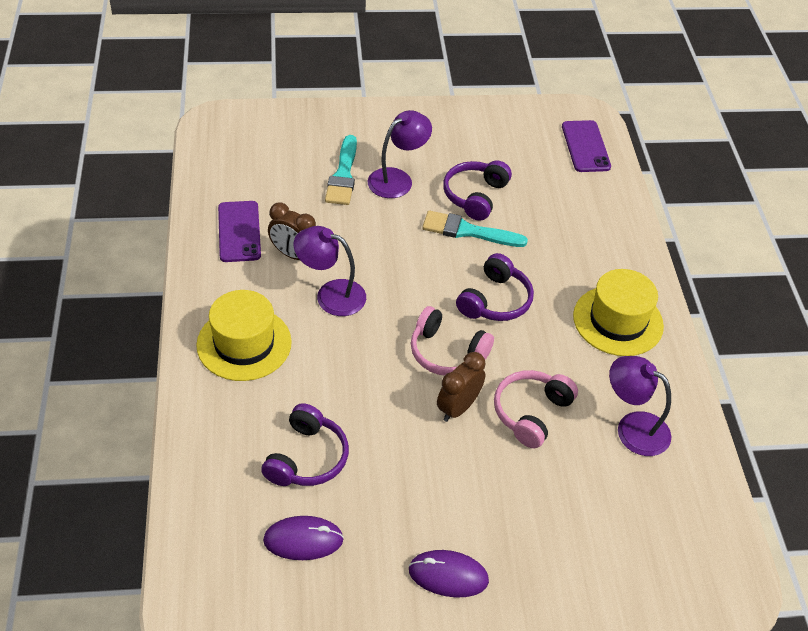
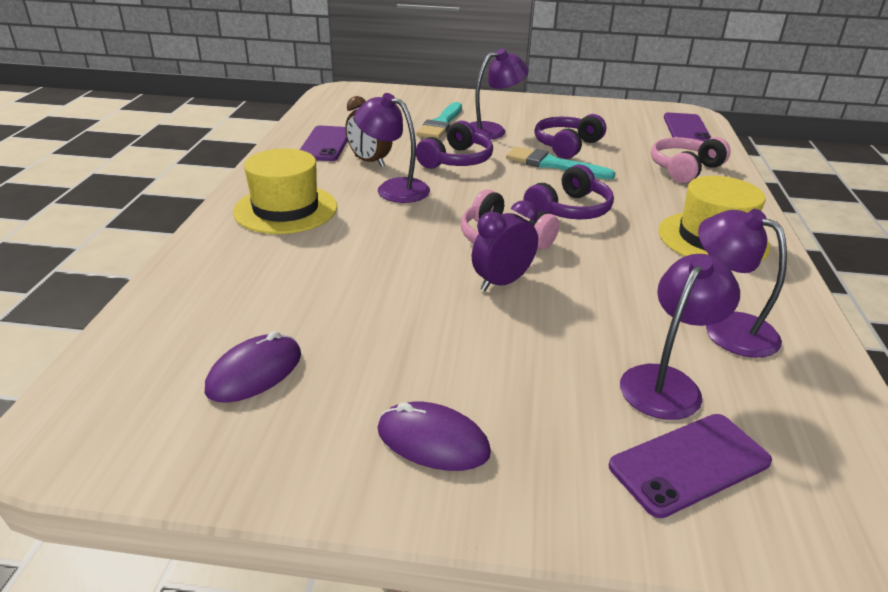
camera: 15 degrees right, 15 degrees down
(303, 540) = (255, 372): purple mouse -> purple mouse turned 60 degrees counterclockwise
(307, 458) = (302, 300): purple headphones -> purple headphones (456, 160)
(458, 408) = (502, 282): brown clock -> purple clock
(531, 412) = (592, 297): pink headphones -> pink headphones (684, 169)
(594, 492) = (667, 382): none -> purple lamp
(614, 560) = (689, 464): none -> purple phone

